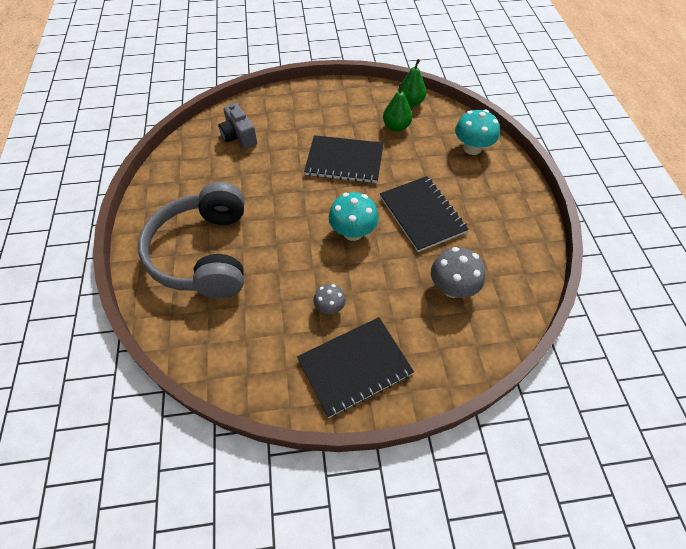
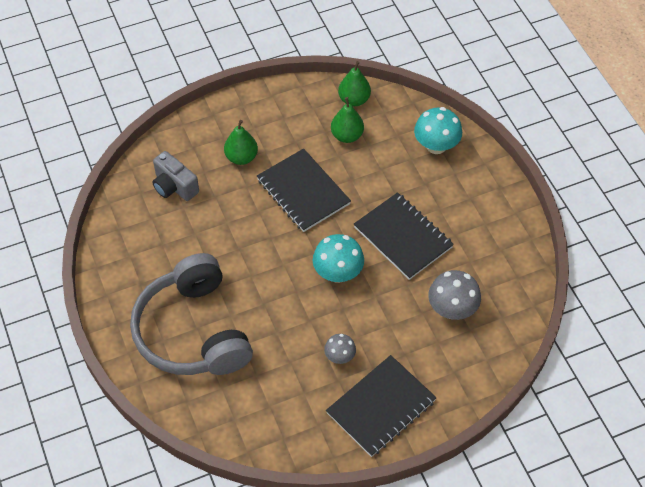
camera: 15 degrees left, 0 degrees up
(302, 126) = (241, 157): none -> green pear
(344, 161) = (303, 192): black notebook -> black notebook turned 60 degrees clockwise

